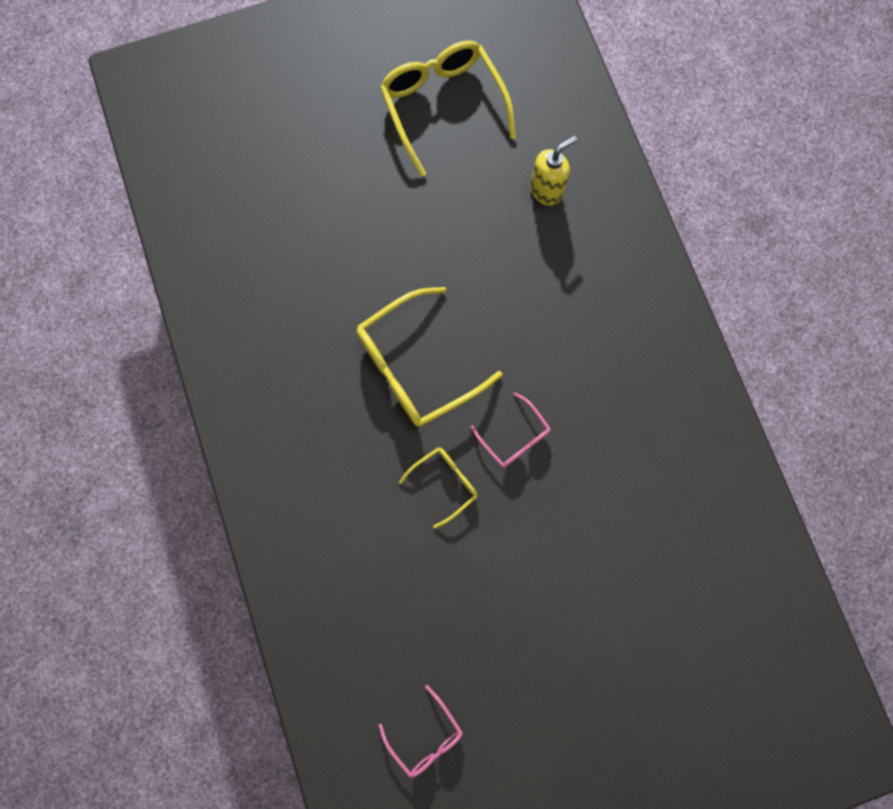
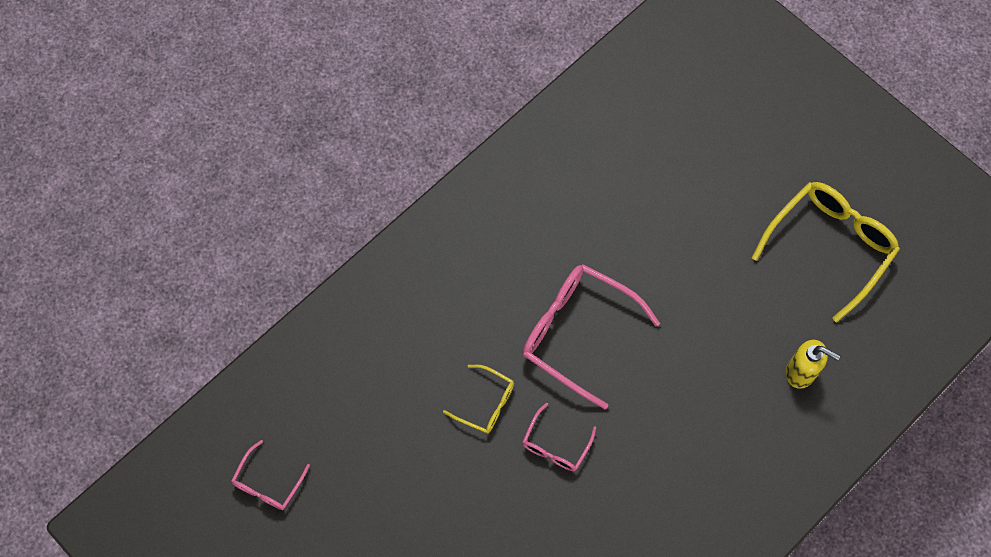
camera: 65 degrees right, 10 degrees down
(416, 366) = (577, 333): yellow glasses -> pink glasses

